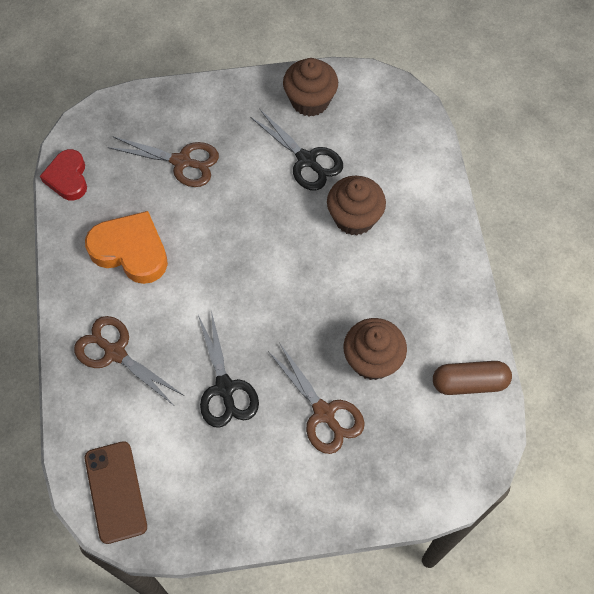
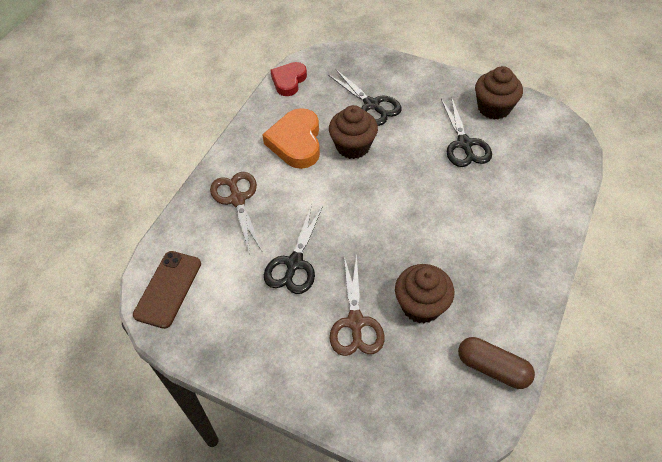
camera: 35 degrees right, 10 degrees down
(131, 251) = (296, 142): orange heart -> orange heart turned 150 degrees counterclockwise
(181, 162) = (371, 105): brown scissors -> black scissors
(354, 218) = (475, 199): brown cupcake -> brown cupcake (353, 146)

